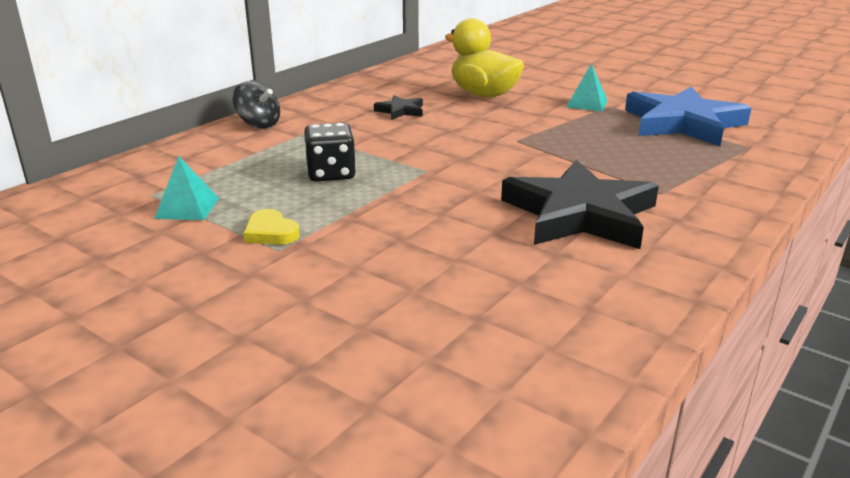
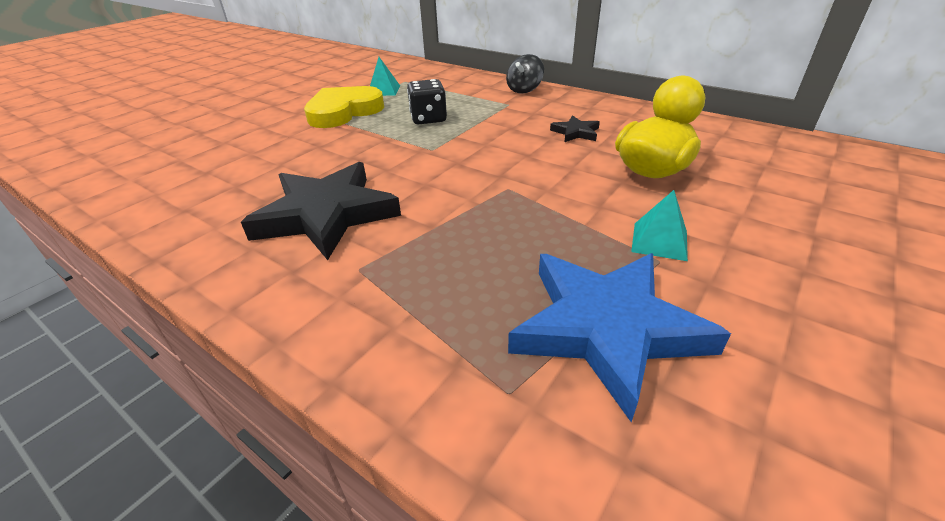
camera: 90 degrees right, 10 degrees up
(270, 232) = (344, 112): yellow heart -> yellow heart, size x2.17

